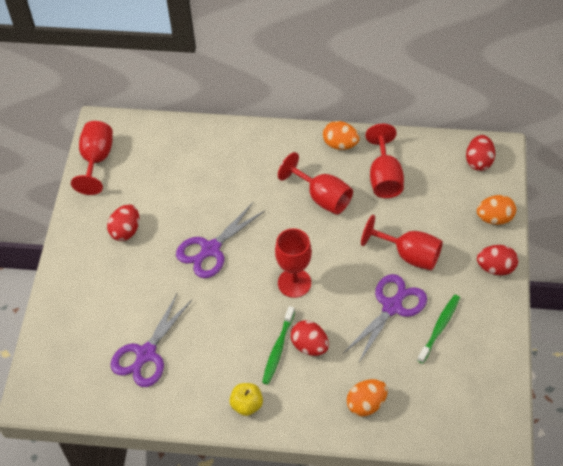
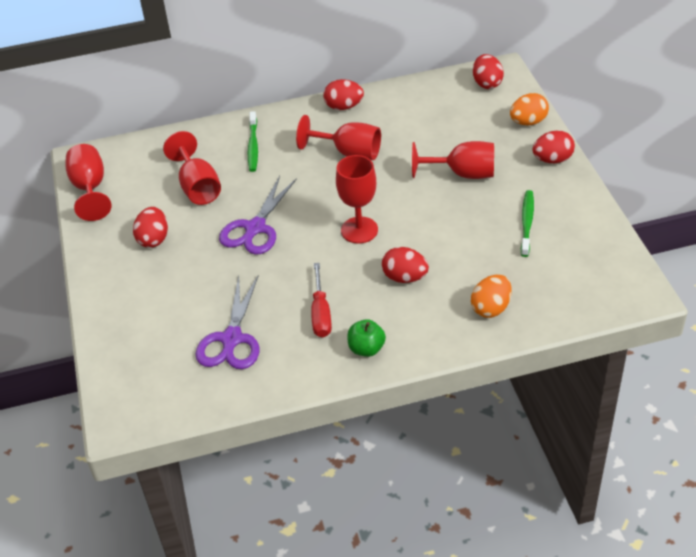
camera: 20 degrees left, 10 degrees down
(226, 356) = (321, 313): none -> red screwdriver
(247, 405) = (366, 349): yellow apple -> green apple
(278, 348) = (373, 290): green toothbrush -> green toothbrush (253, 146)
(340, 144) = (344, 107): orange egg -> red egg
(384, 177) = (402, 120): red goblet -> red goblet (198, 187)
(392, 306) = (470, 220): purple scissors -> none

